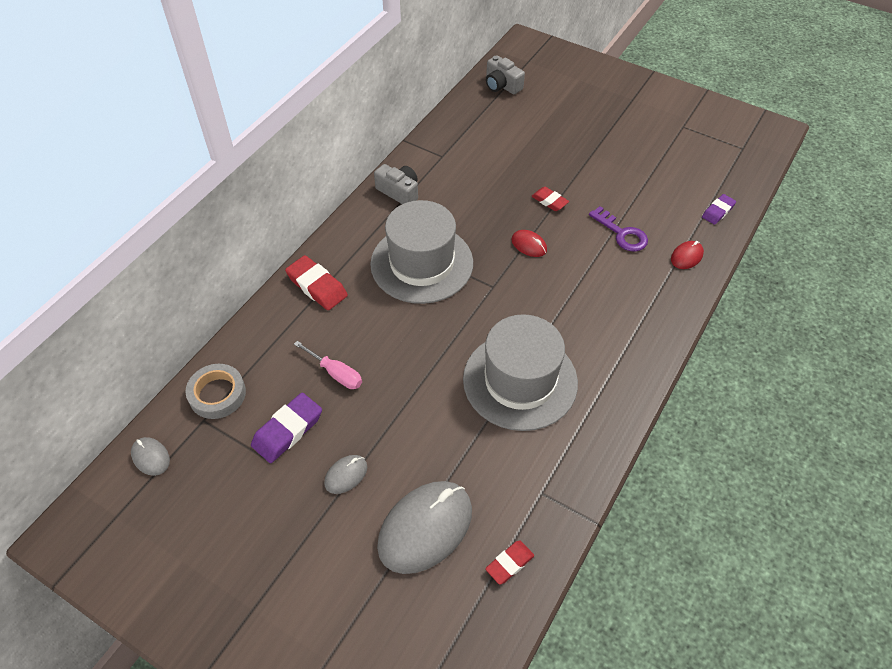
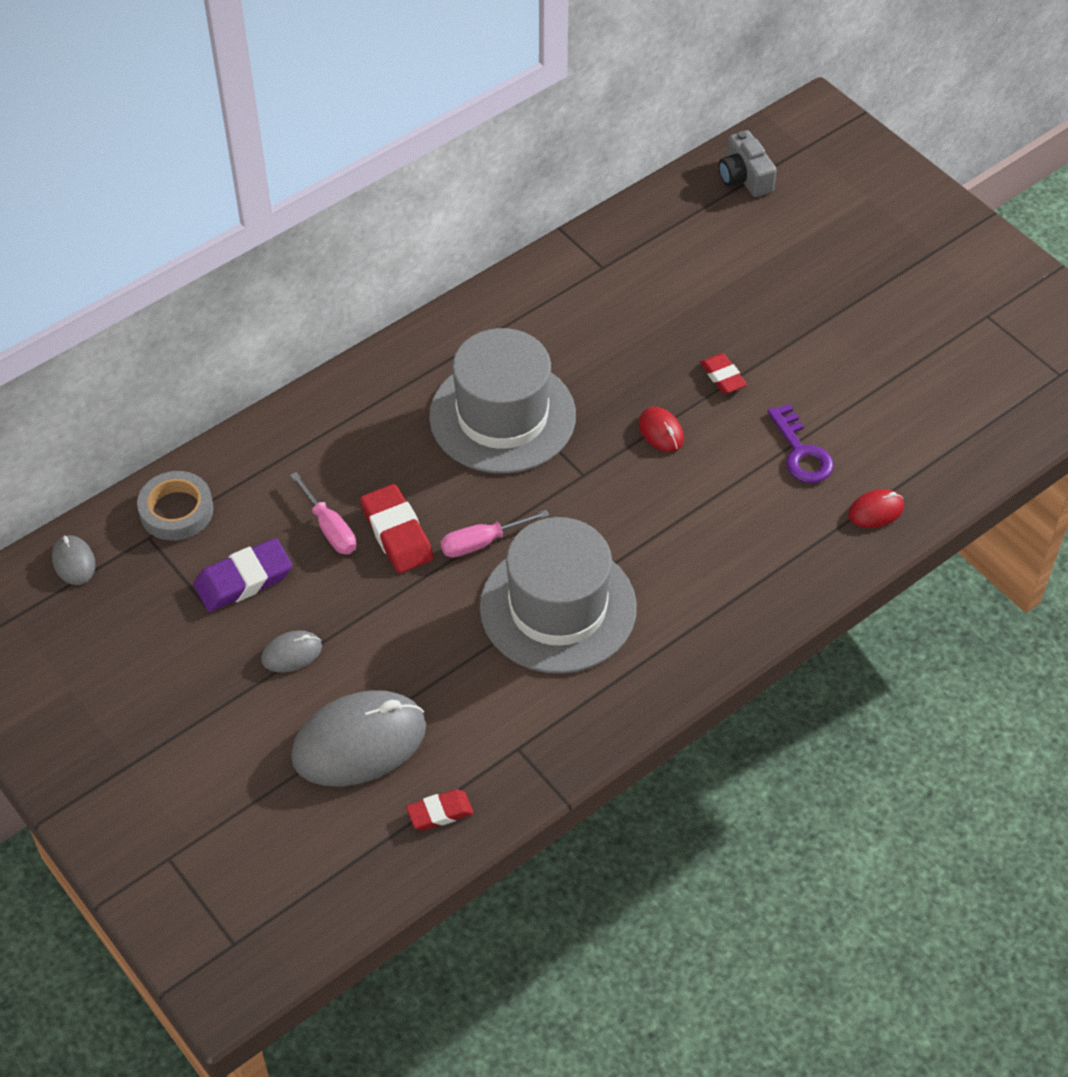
camera: 20 degrees right, 0 degrees up
(317, 286) = (352, 408): red eraser -> red eraser (397, 533)
(399, 192) = (517, 305): grey camera -> none
(447, 351) = (482, 542): none -> pink screwdriver
(718, 211) = (961, 459): purple eraser -> none

